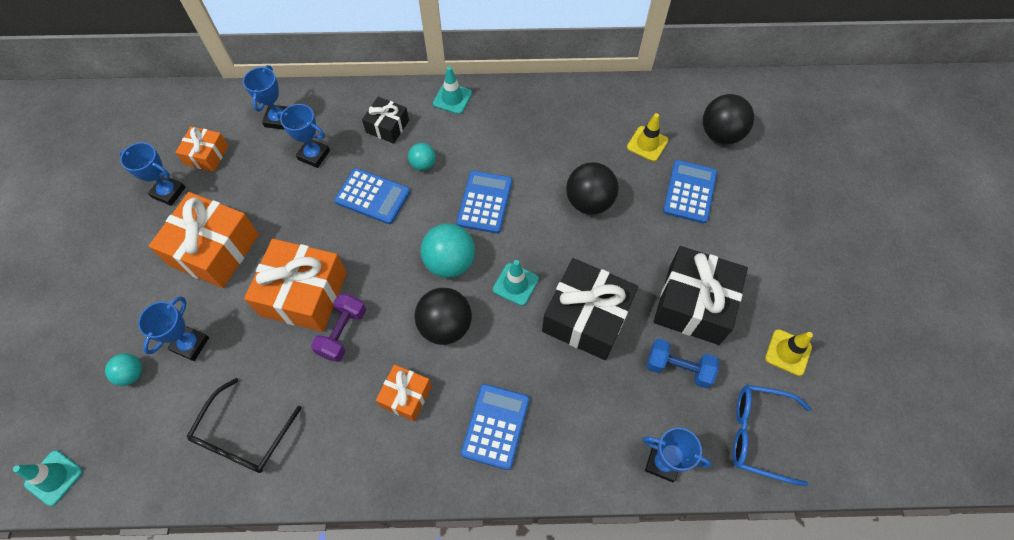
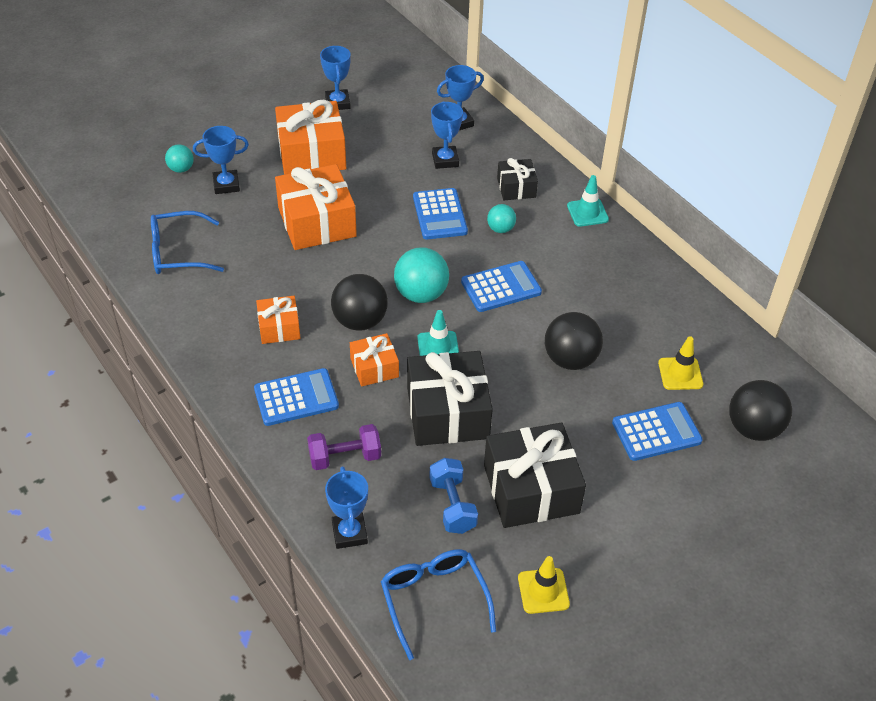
camera: 55 degrees right, 15 degrees down
(54, 477) = (82, 176): turquoise traffic cone -> none
(207, 155) = (388, 103): orange gift -> orange gift (374, 368)
(244, 435) = (179, 252): black glasses -> blue glasses
(343, 333) = (303, 262): purple dumbbell -> purple dumbbell (345, 457)

